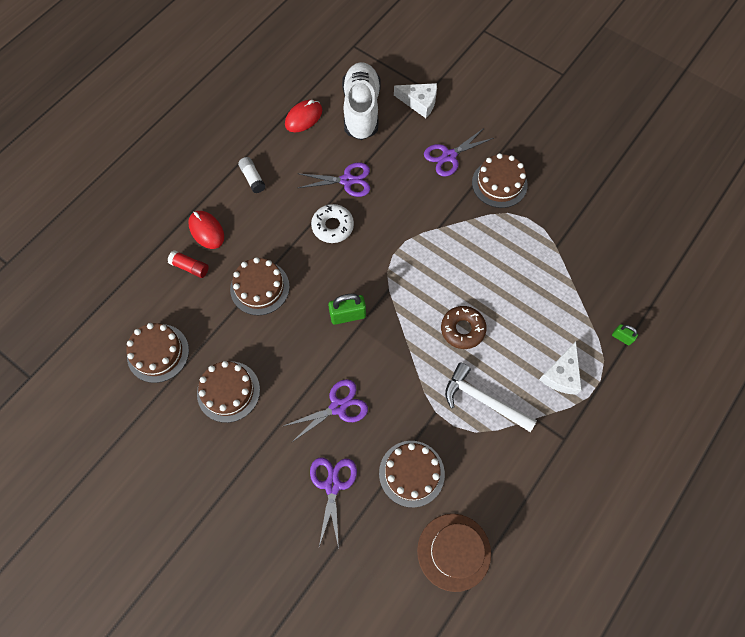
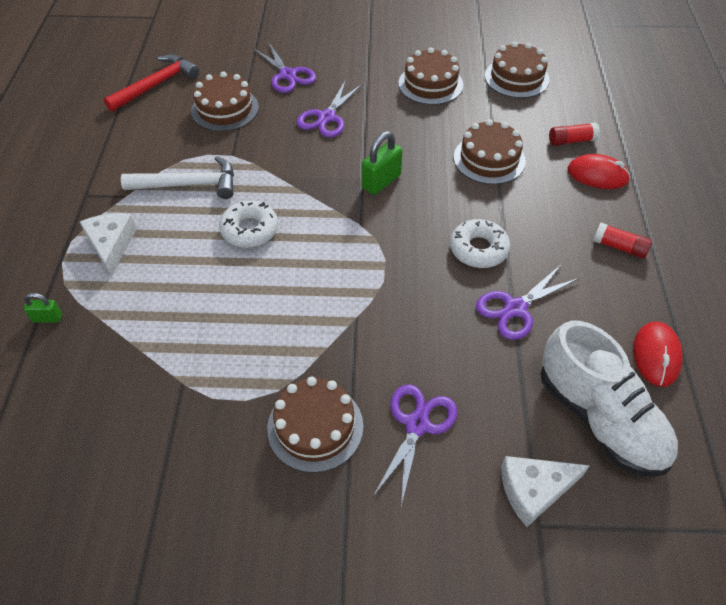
camera: 145 degrees right, 15 degrees down
(252, 178) = (619, 247): white glue stick -> red glue stick
(454, 552) = (156, 85): brown hat -> red hammer
(462, 329) = (250, 230): brown donut -> white donut

